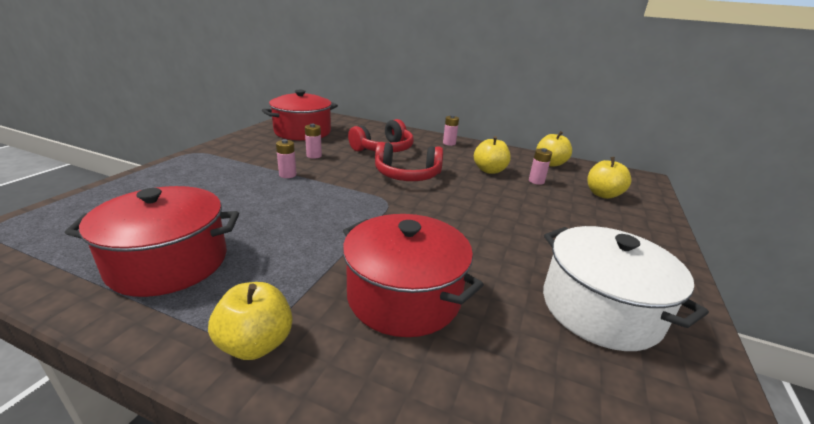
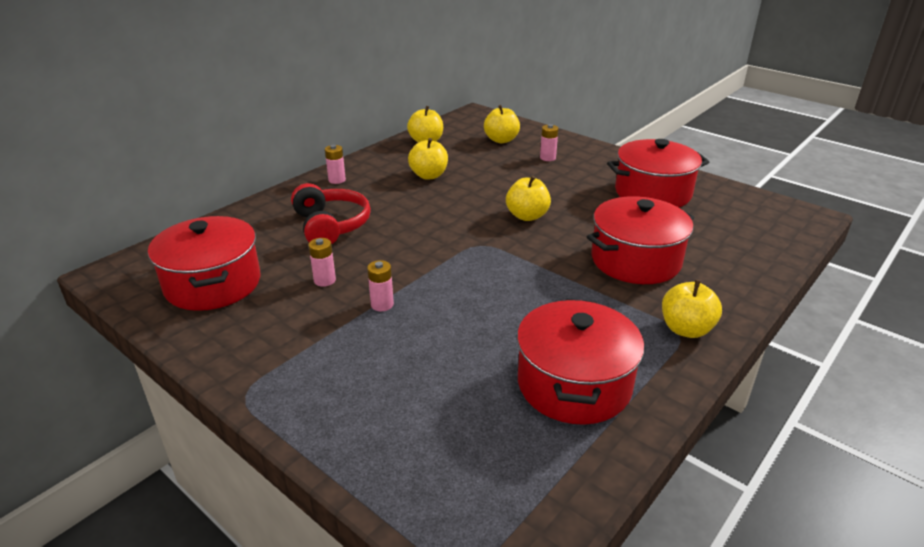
camera: 70 degrees left, 5 degrees up
(407, 175) = (420, 223): red headphones -> none
(456, 219) = (527, 216): none -> yellow apple
(536, 181) = (464, 159): pink battery -> pink battery (547, 158)
(599, 308) = (652, 193): white pot -> red pot

